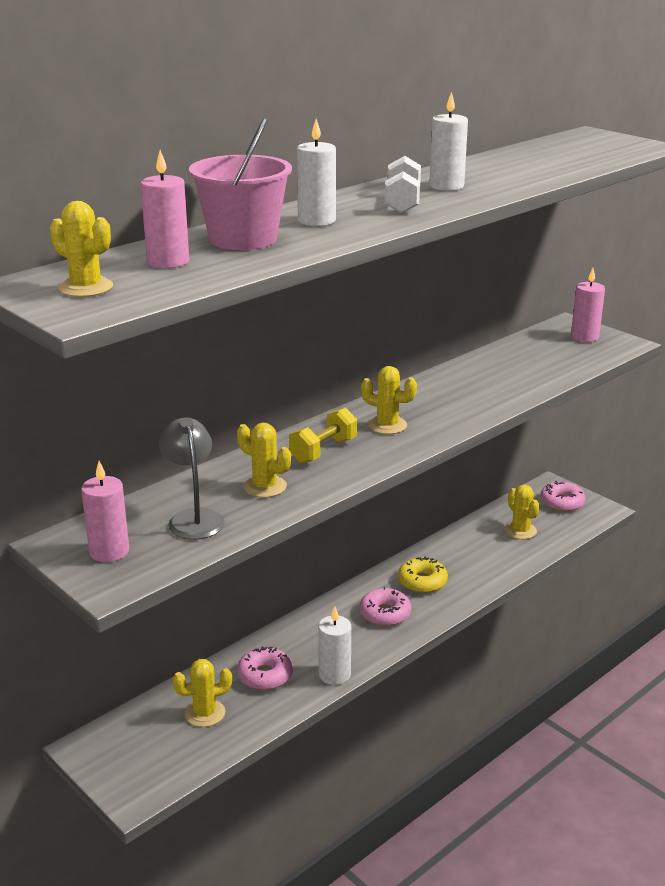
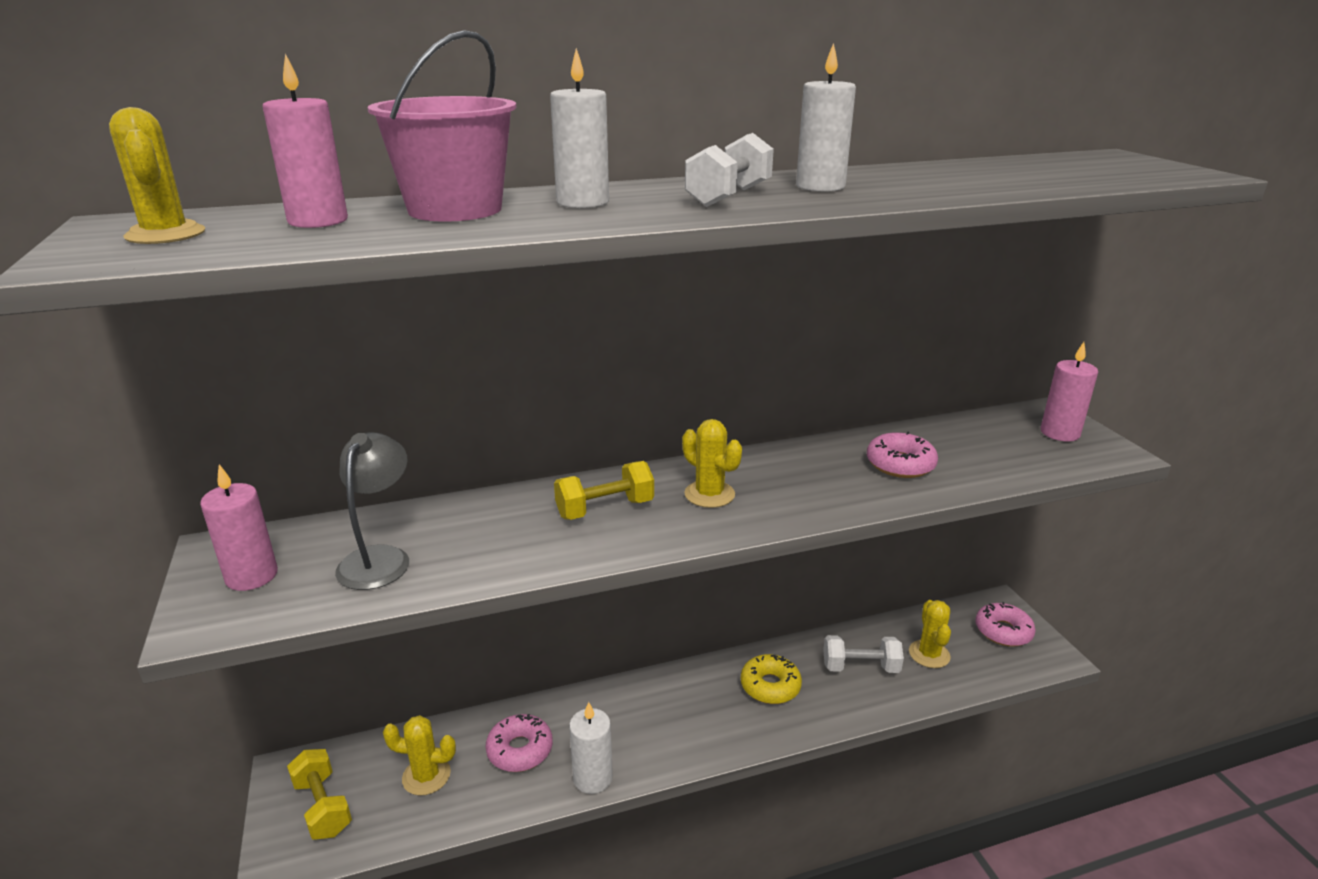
camera: 25 degrees right, 0 degrees up
(138, 757) = (323, 807): none -> yellow dumbbell
(265, 487) = (495, 539): yellow cactus -> none
(385, 613) = (701, 714): pink donut -> pink donut (900, 464)
(478, 552) = (860, 667): none -> white dumbbell

